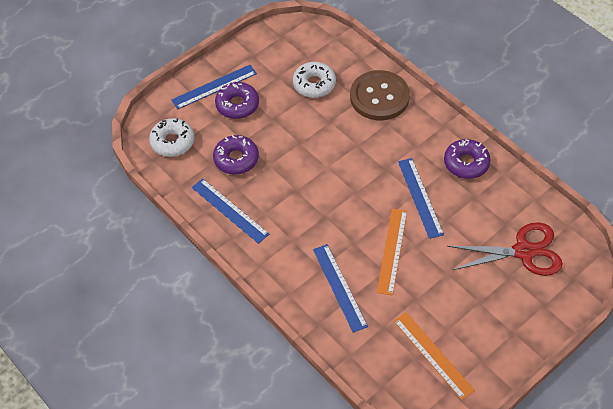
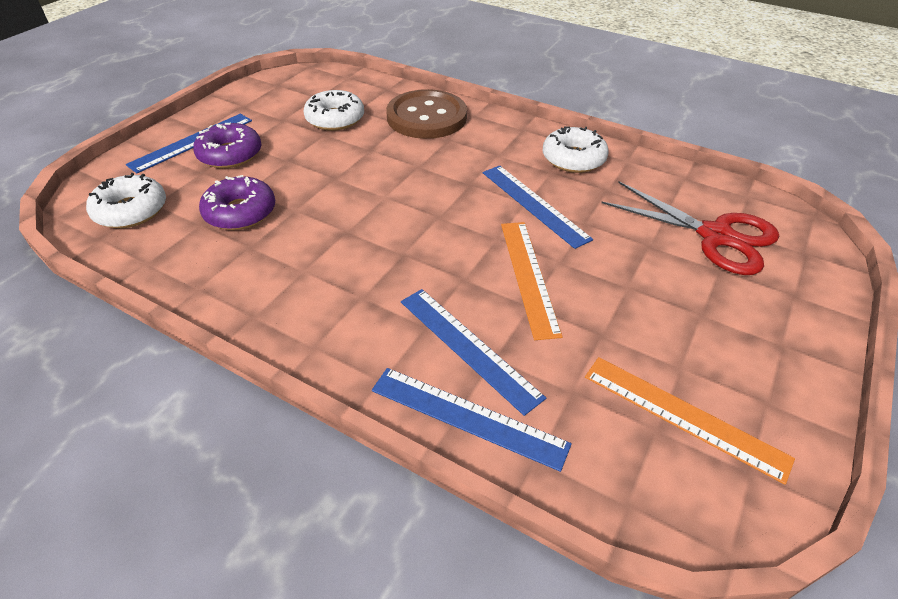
camera: 20 degrees left, 10 degrees down
(229, 210) = (242, 278): blue ruler -> blue ruler (467, 417)
(466, 163) = (573, 159): purple donut -> white donut
(524, 252) = (715, 236): red scissors -> red scissors turned 60 degrees clockwise

